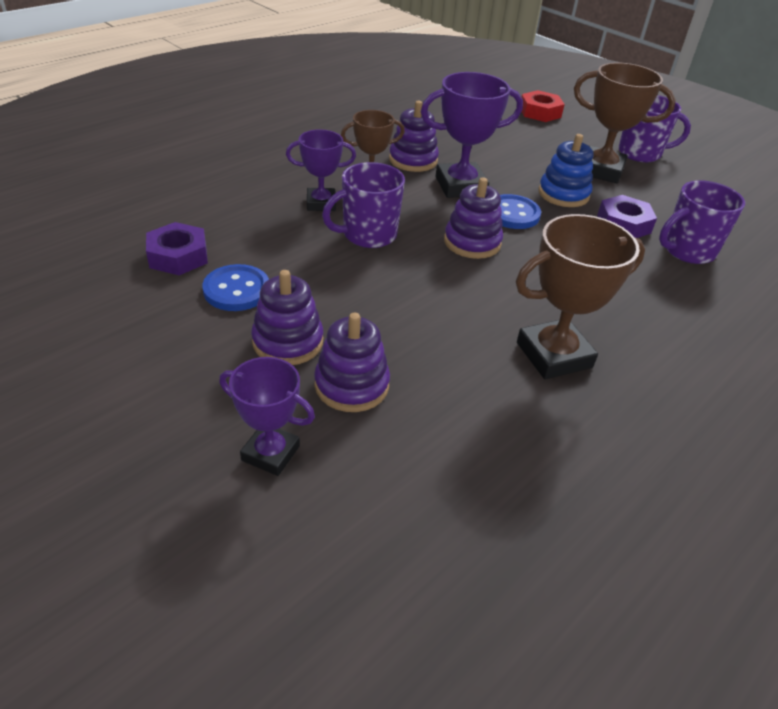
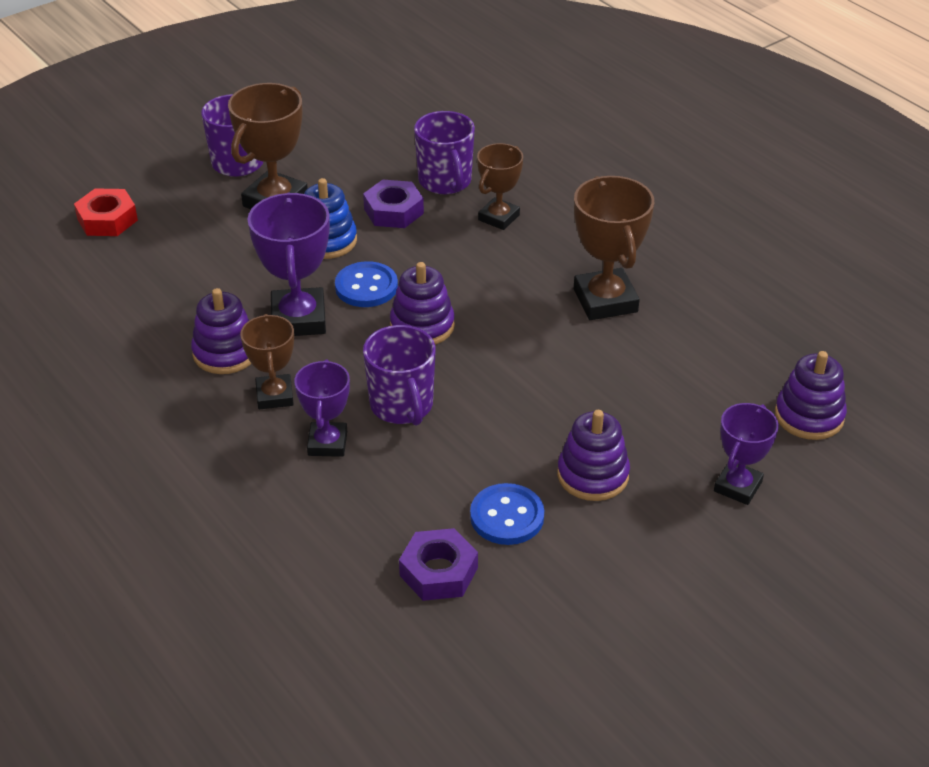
camera: 80 degrees left, 0 degrees up
(351, 385) = (652, 432): purple stacking toy -> purple stacking toy (809, 416)
(652, 283) = (499, 217): none -> brown trophy

